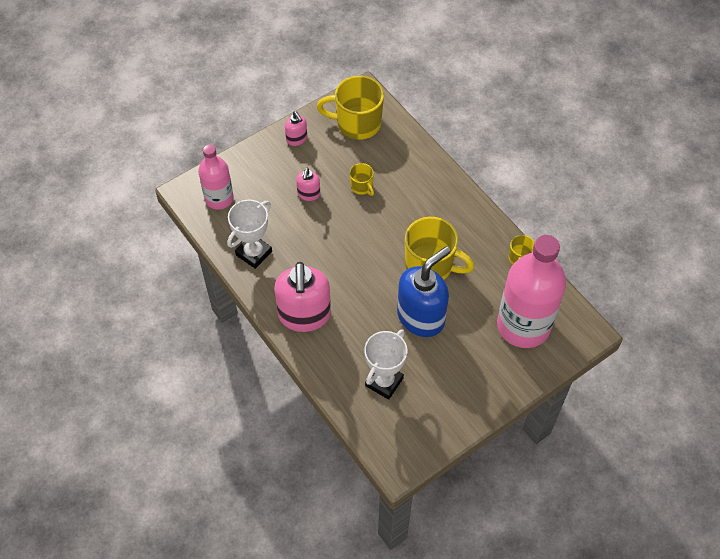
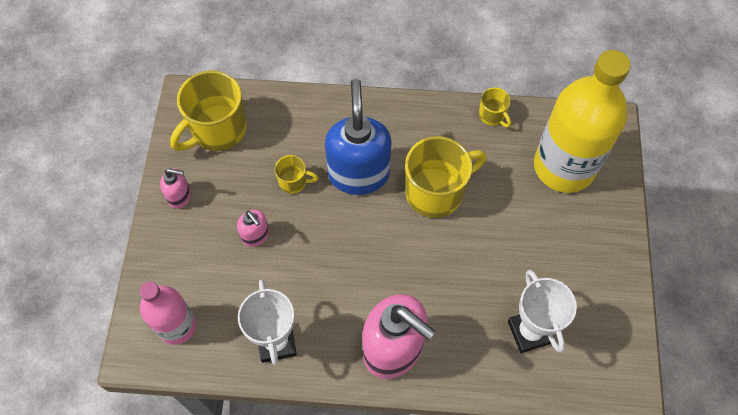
camera: 50 degrees left, 5 degrees up
(421, 317) = (485, 243): blue soap dispenser -> blue soap dispenser (358, 174)
(523, 325) = (564, 167): pink bottle -> yellow bottle

